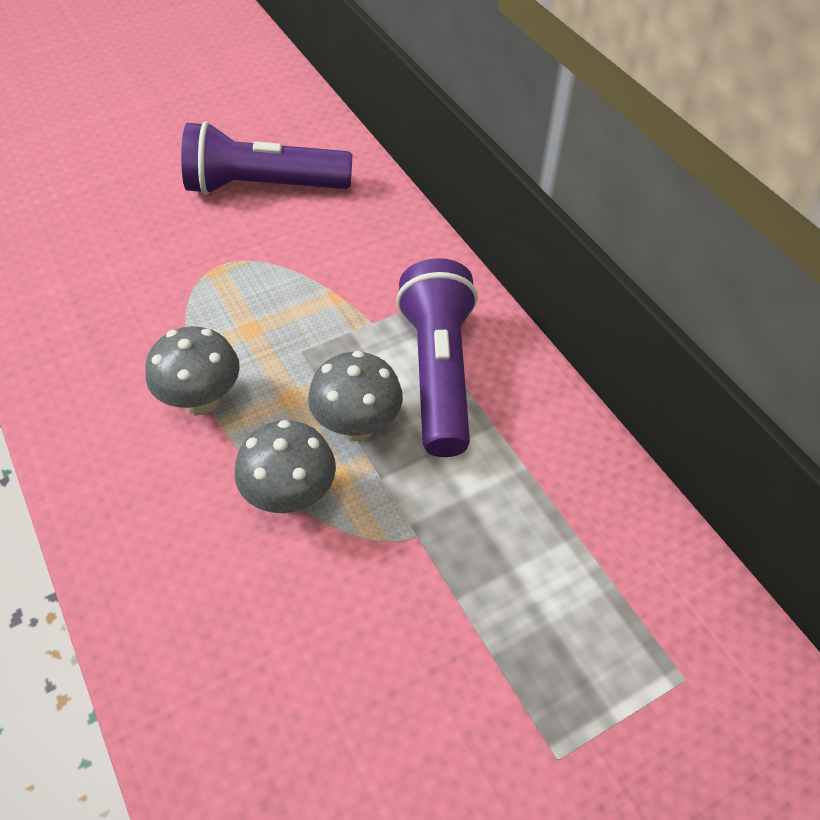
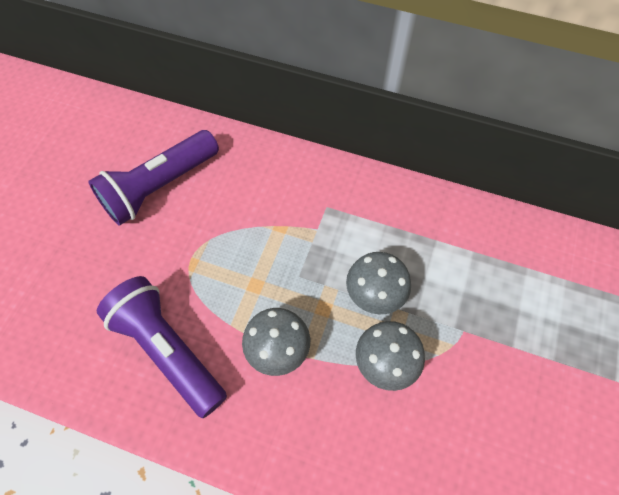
camera: 40 degrees left, 10 degrees up
(438, 372) = (380, 232): purple flashlight -> purple flashlight (167, 350)

